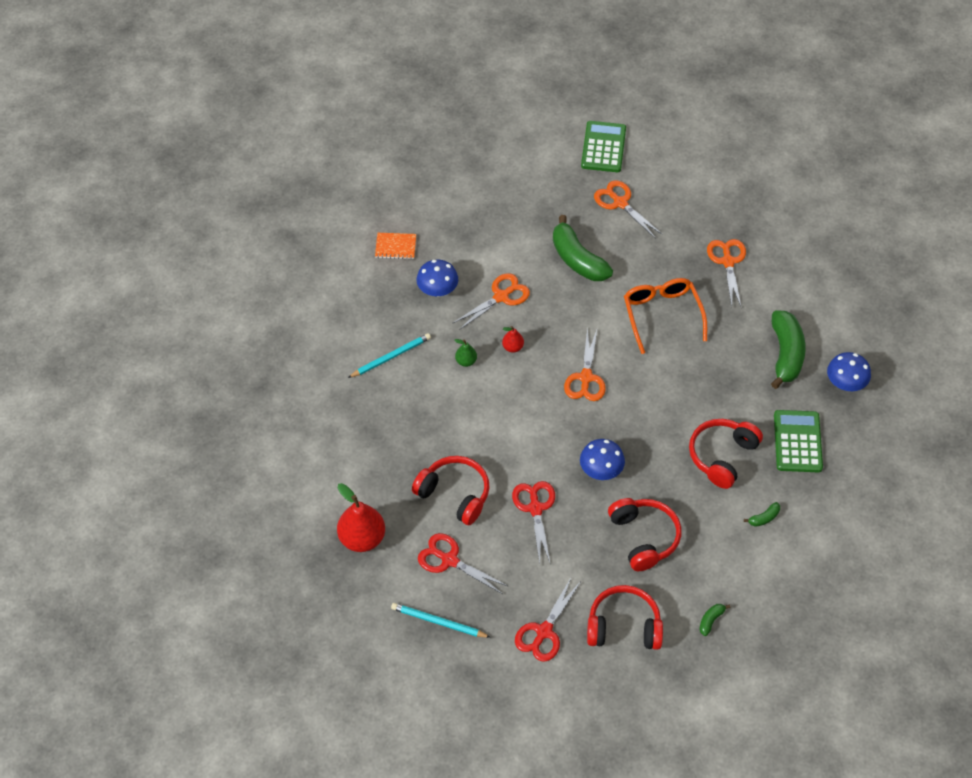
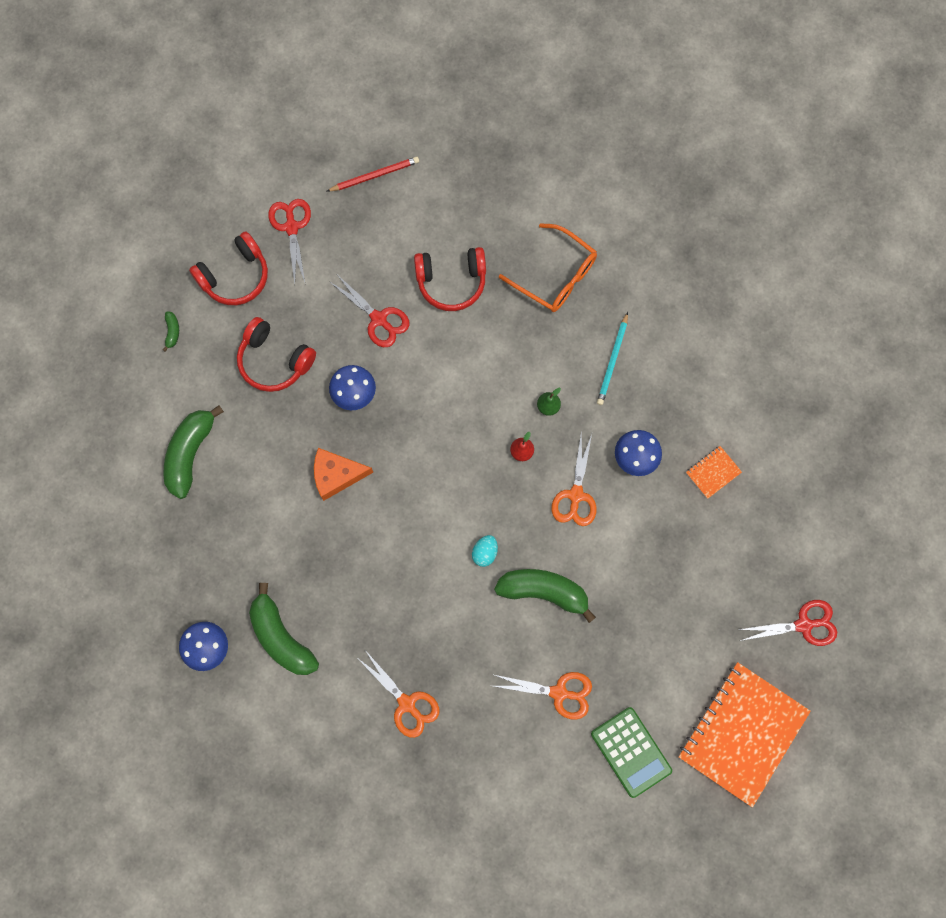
camera: 140 degrees right, 20 degrees up
(362, 538) = (488, 193): red pear -> none
(438, 622) = (375, 175): turquoise pencil -> red pencil
(449, 560) = (408, 227): red scissors -> red scissors (803, 625)
(525, 112) = (742, 733): none -> orange notebook
(586, 377) = (436, 471): orange scissors -> none
(597, 307) = (485, 553): none -> turquoise egg
(661, 425) = (336, 475): none -> orange cheese
(662, 315) = (421, 591): orange glasses -> orange glasses (556, 276)
(722, 456) = (264, 485): red headphones -> none
(764, 518) = (190, 453): green banana -> green banana, size x2.36
(797, 442) = (210, 550): green calculator -> none

